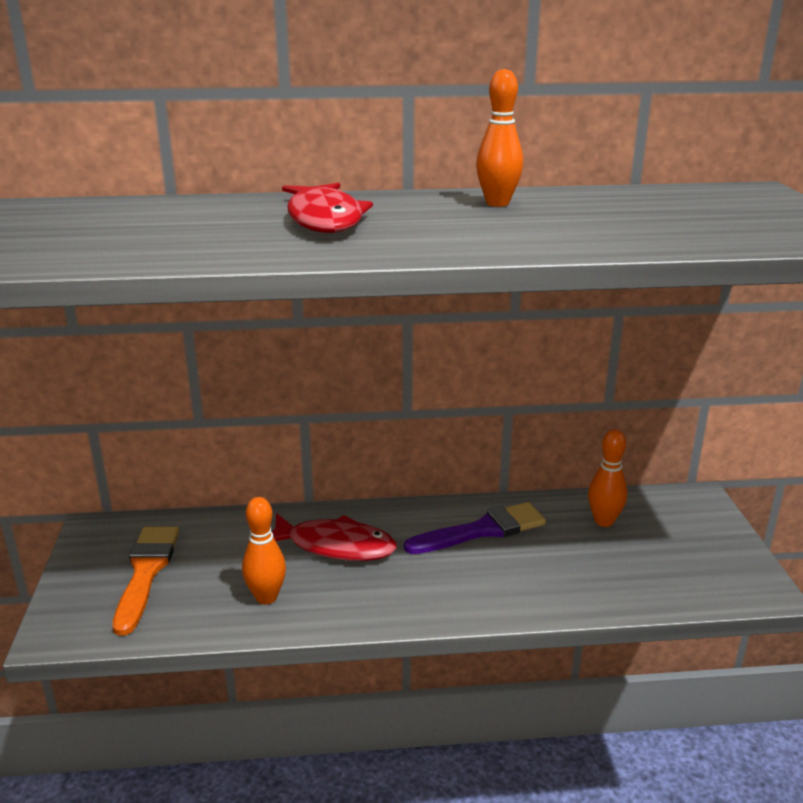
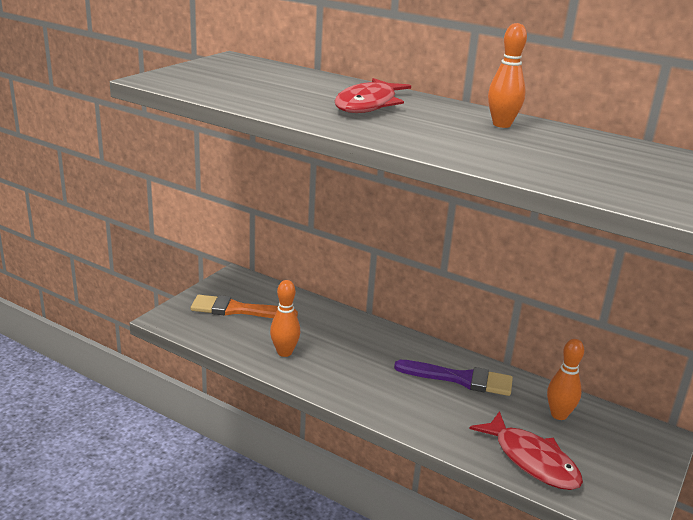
camera: 35 degrees right, 0 degrees up
(146, 572) = (237, 310): orange brush -> orange brush turned 120 degrees counterclockwise
(335, 546) = (354, 344): red fish -> red fish (532, 460)

